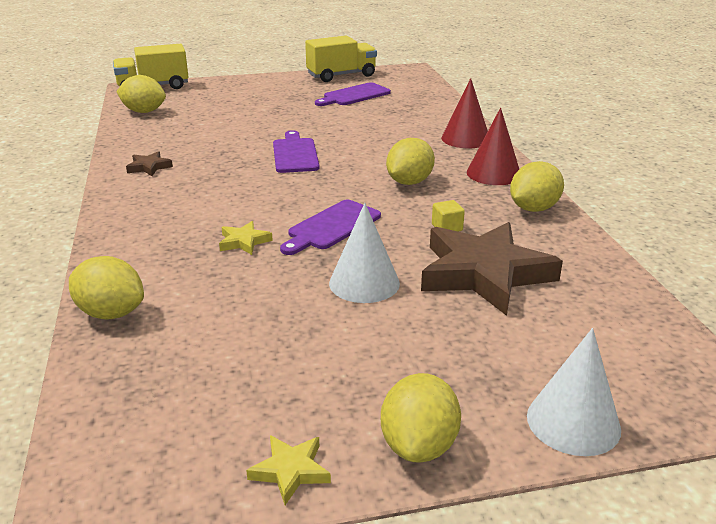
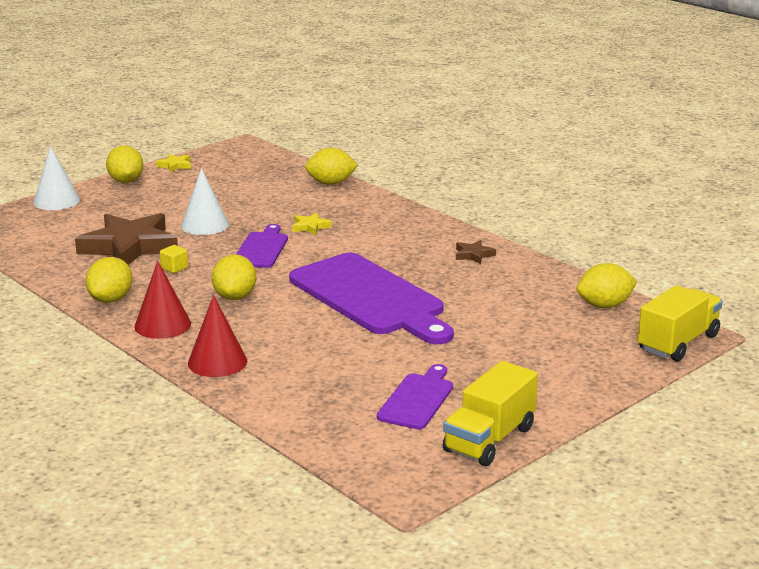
camera: 150 degrees right, 5 degrees down
(295, 154) = (370, 298): purple cutting board -> purple cutting board, size x1.98

